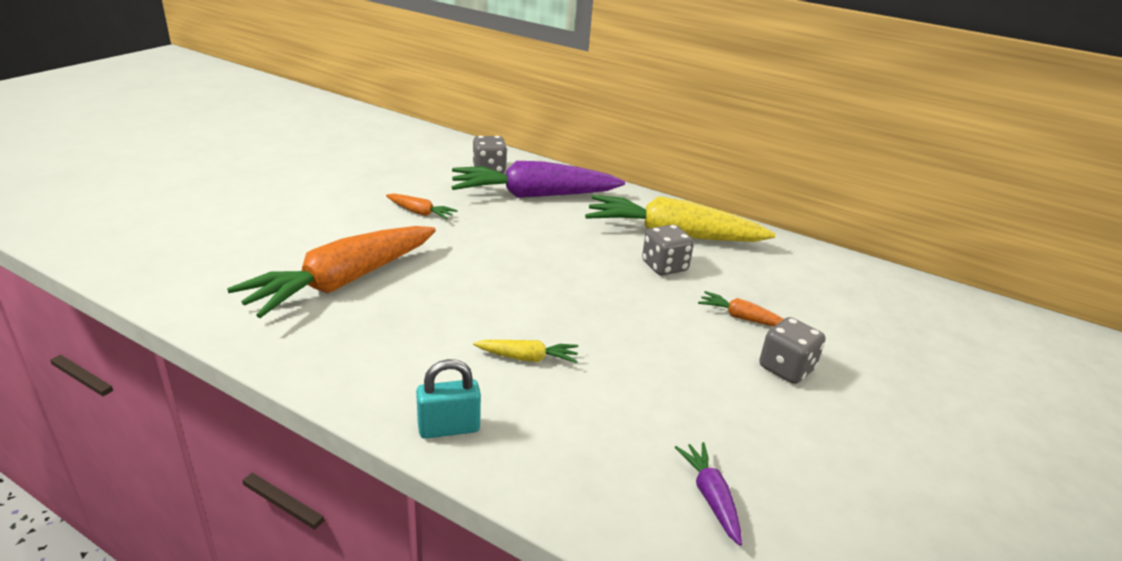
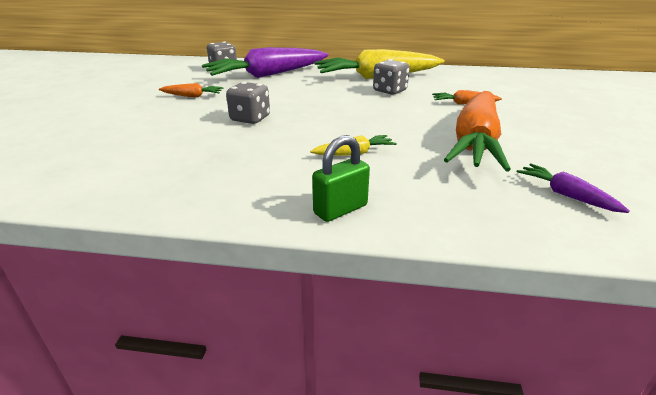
camera: 20 degrees left, 0 degrees up
(342, 282) = (162, 144): orange carrot -> orange carrot (475, 142)
(449, 428) = (340, 209): turquoise padlock -> green padlock
(786, 368) = (518, 120): grey dice -> grey dice (250, 119)

